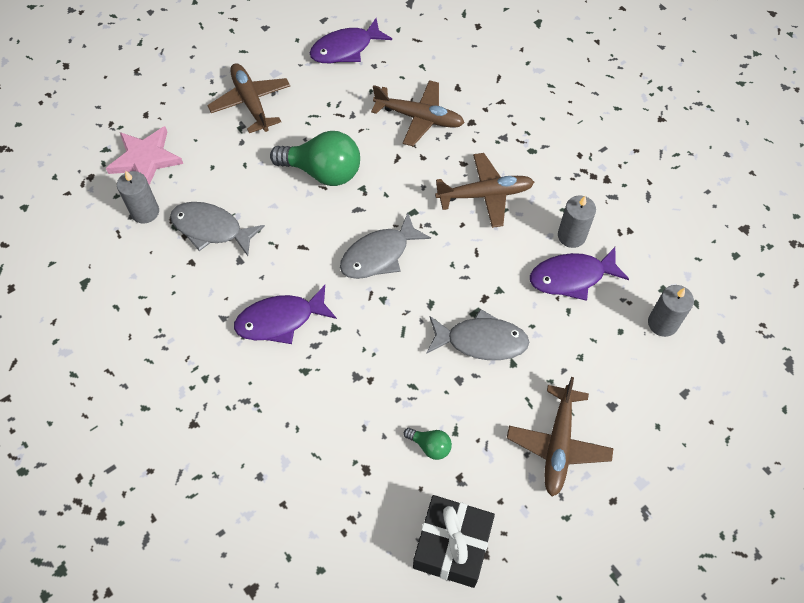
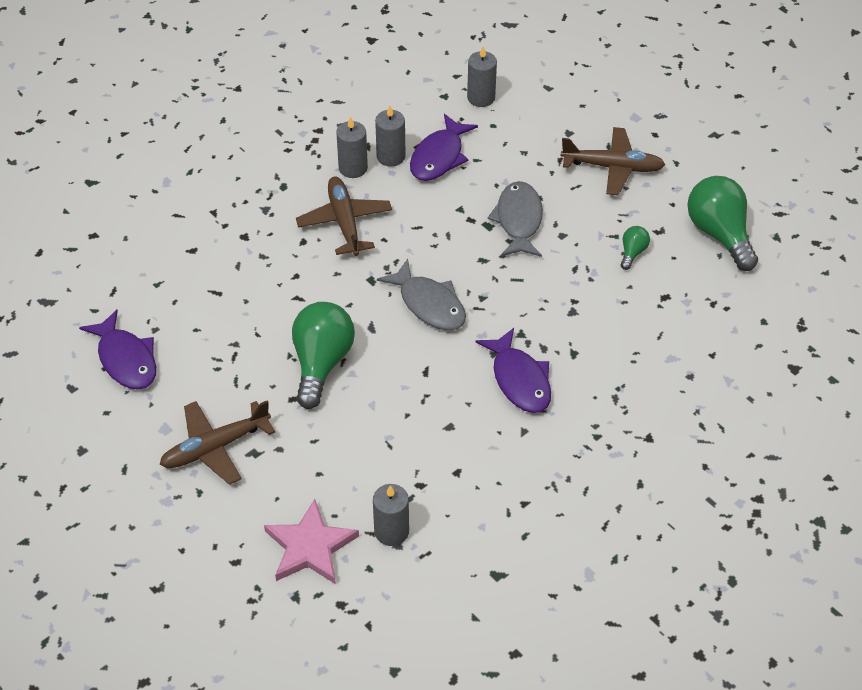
camera: 95 degrees left, 10 degrees down
(211, 229) = (410, 459): grey fish -> none
(419, 118) = (238, 282): brown plane -> none
(452, 546) = (719, 234): black gift -> green light bulb
(555, 204) = (353, 168): none -> grey candle
(571, 277) = (439, 157): purple fish -> purple fish turned 45 degrees clockwise

